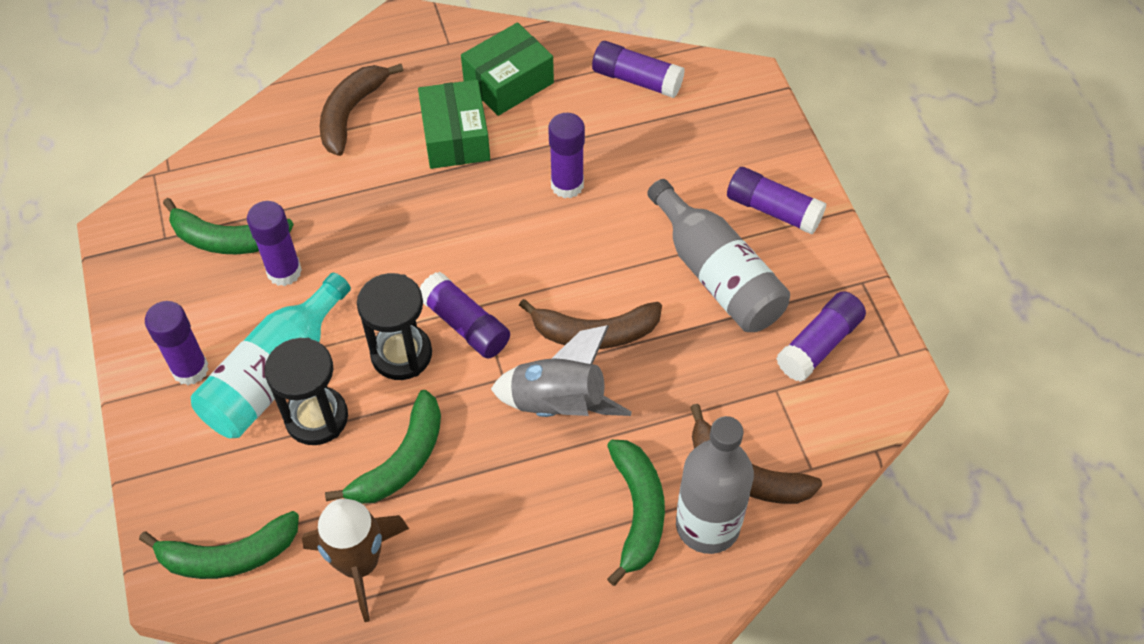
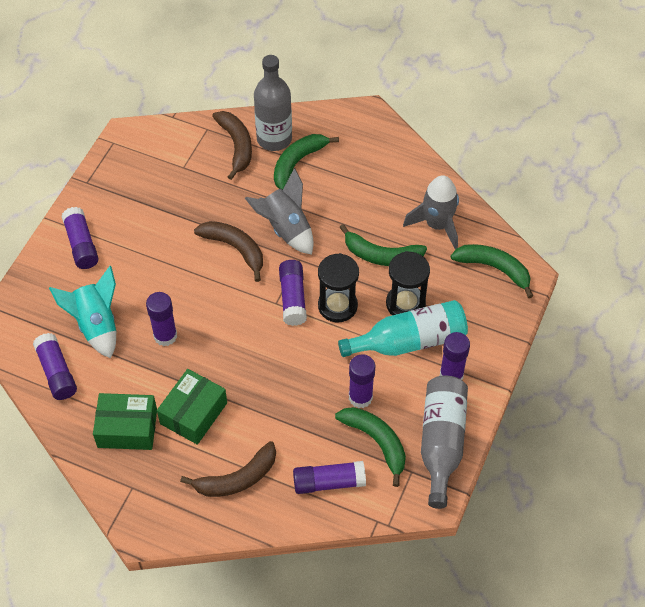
camera: 140 degrees left, 0 degrees up
(359, 564) = (437, 225): brown rocket -> grey rocket
(401, 460) = (381, 255): green banana -> green banana turned 150 degrees counterclockwise
(652, 145) = (96, 325): none -> turquoise rocket
(717, 275) = (147, 234): grey bottle -> grey bottle (441, 443)
(819, 345) = (141, 171): purple glue stick -> purple glue stick (329, 482)

